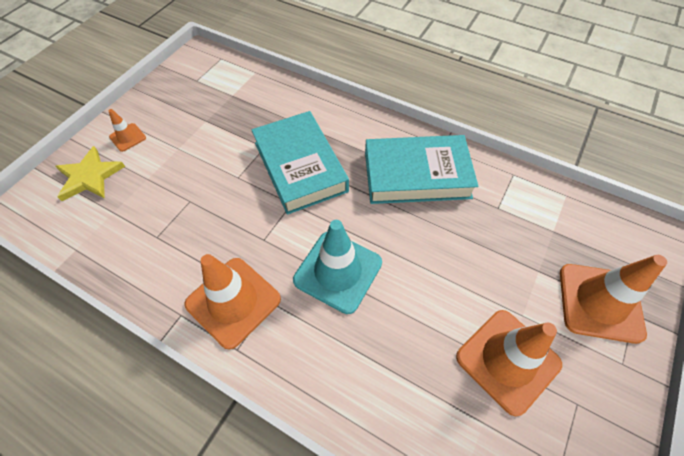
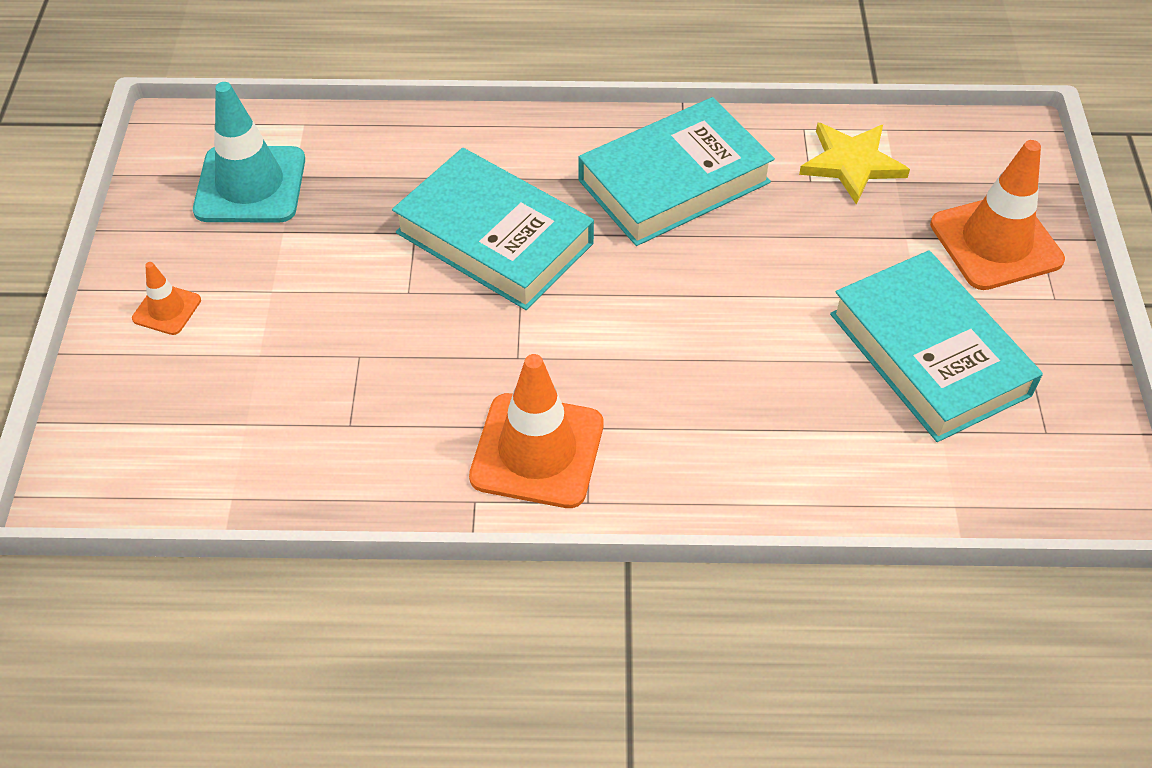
camera: 30 degrees left, 5 degrees down
(90, 177) = (155, 393): yellow star -> yellow star (852, 163)
(338, 271) = (653, 350): turquoise traffic cone -> turquoise traffic cone (250, 185)
(507, 360) = (929, 354): orange traffic cone -> turquoise book

